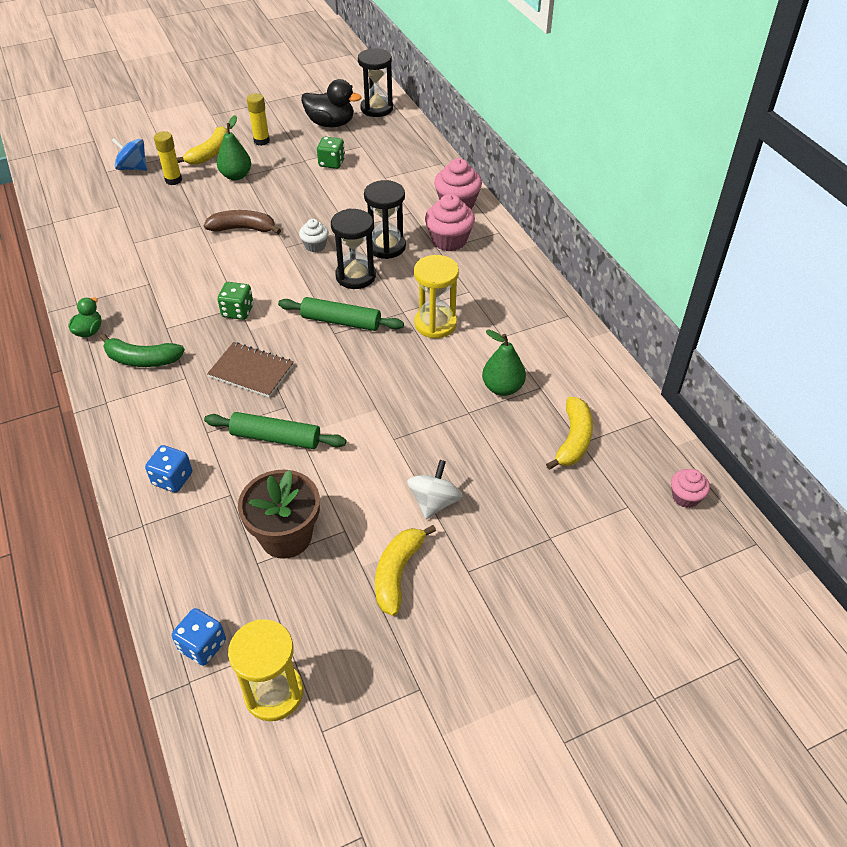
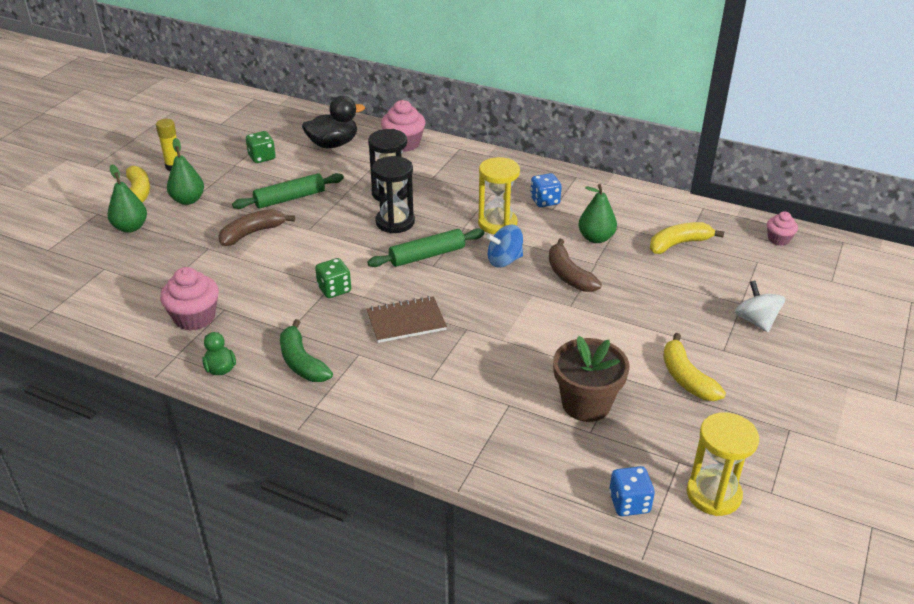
camera: 40 degrees left, 10 degrees down
(133, 168) = (73, 235): blue spinning top -> blue spinning top (504, 260)
(142, 359) = (302, 362): green banana -> green banana turned 90 degrees clockwise
(172, 479) = (450, 422): blue dice -> blue dice (545, 201)
(173, 180) = (130, 227): yellow glue stick -> green pear
(276, 438) = (489, 351): green rolling pin -> green rolling pin (290, 198)
(315, 245) = (332, 217): white cupcake -> none
(331, 124) = (220, 131): black duck -> black duck (333, 144)
(376, 108) = (245, 106): black hourglass -> none
(430, 409) = (569, 275): none -> brown banana
(434, 502) = (649, 325): white spinning top -> white spinning top (756, 321)
(449, 240) = (431, 169): pink cupcake -> pink cupcake (195, 317)
(573, 440) = (679, 244): yellow banana -> yellow banana turned 90 degrees counterclockwise

